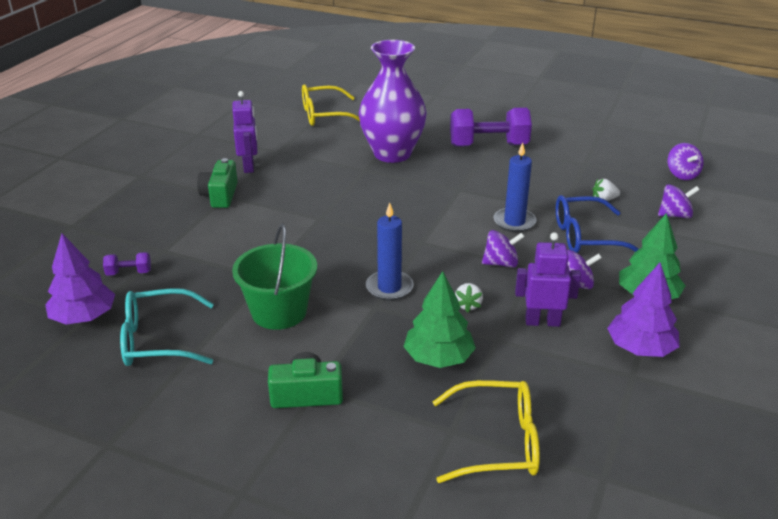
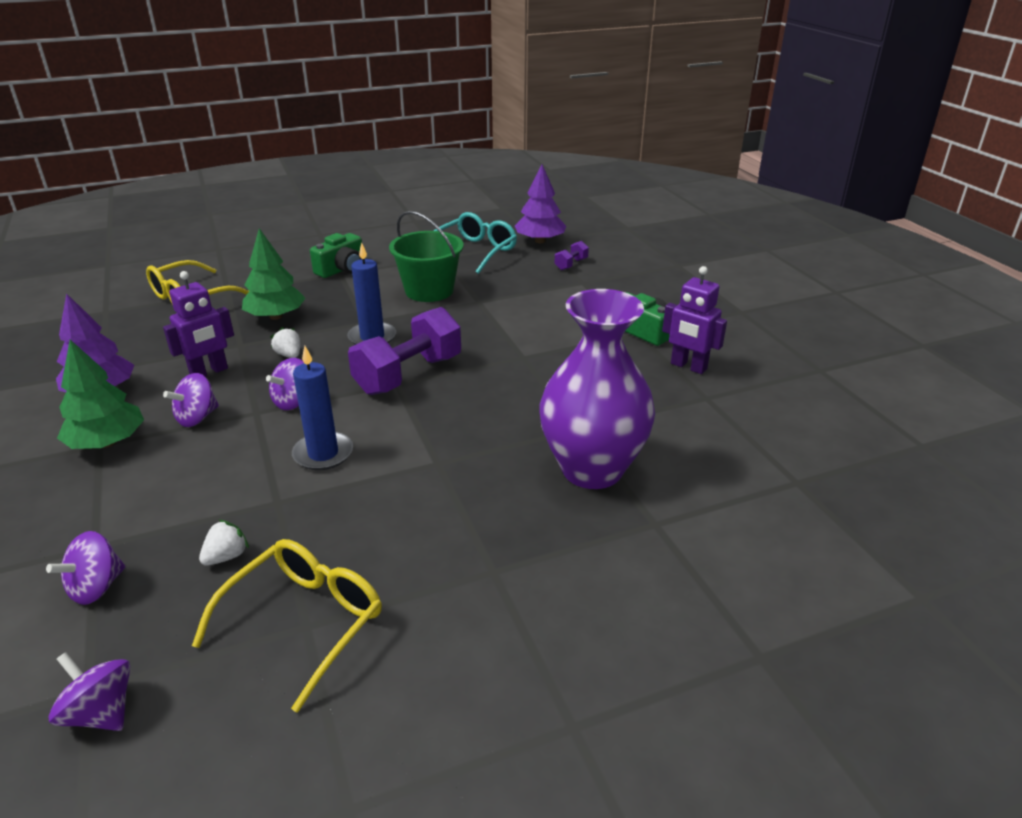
camera: 135 degrees right, 0 degrees up
(324, 115) = (788, 481): yellow glasses -> yellow glasses (305, 621)
(488, 145) = (496, 569): purple dumbbell -> purple dumbbell (408, 375)
(585, 237) = (218, 479): blue glasses -> none

